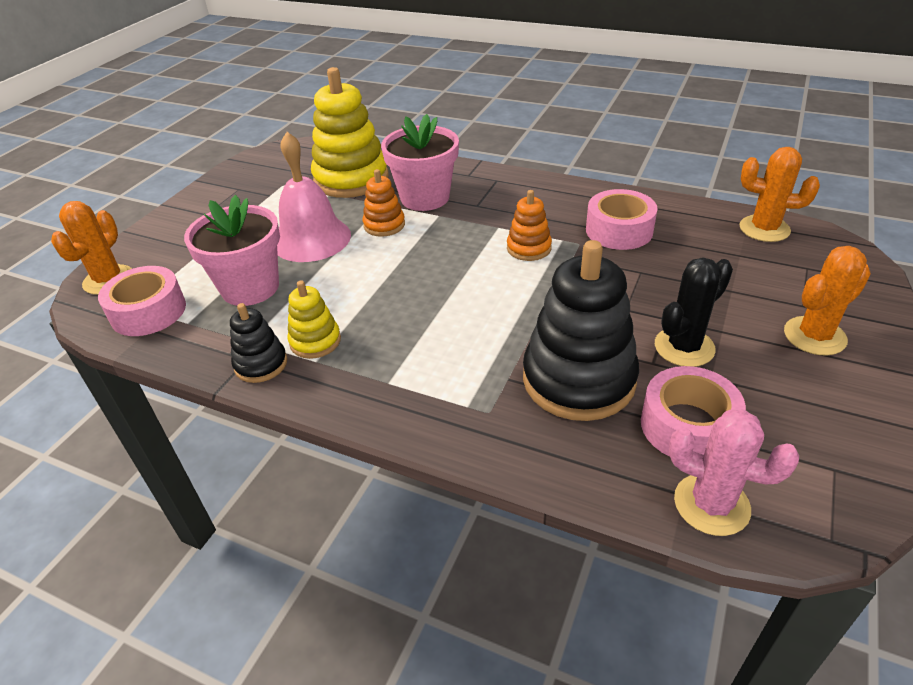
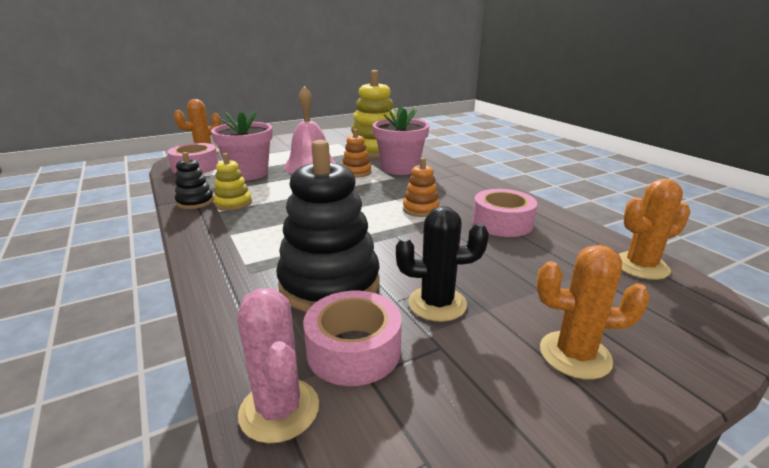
camera: 35 degrees right, 15 degrees down
(764, 229) = (640, 266): orange cactus -> orange cactus turned 75 degrees counterclockwise

